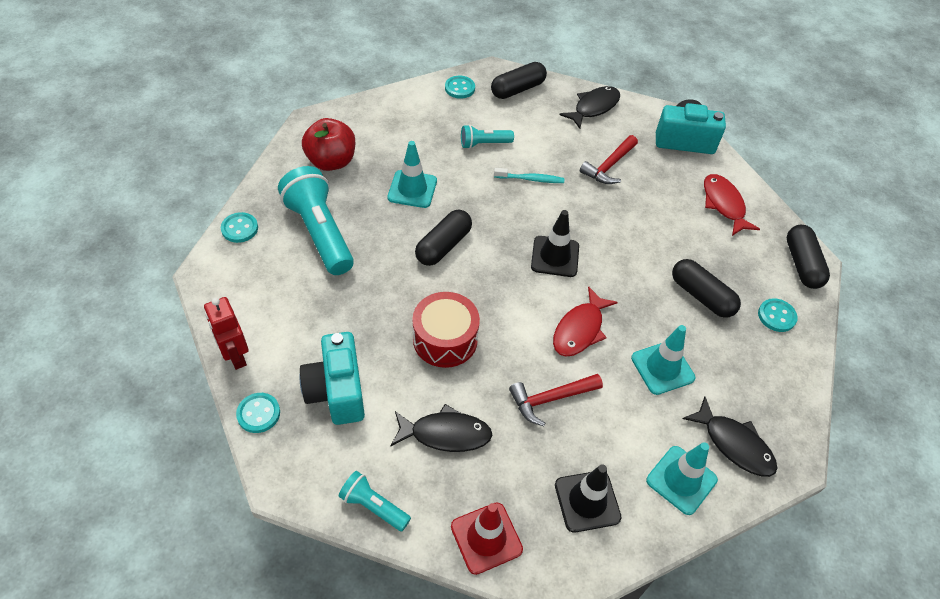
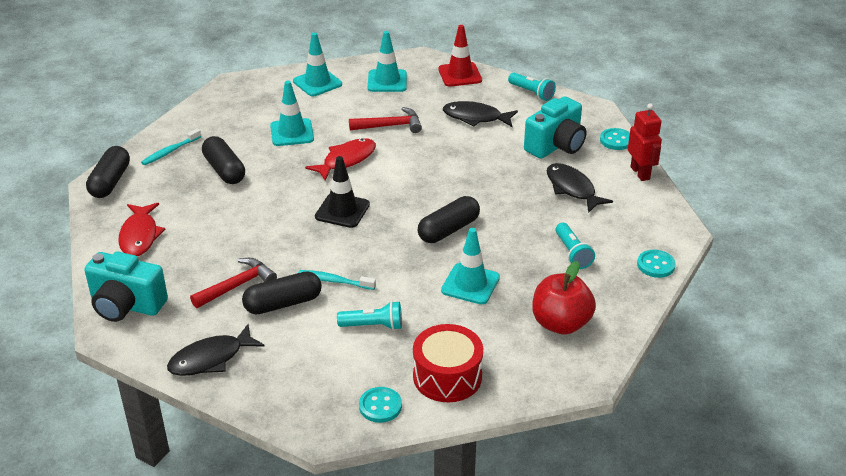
camera: 165 degrees left, 15 degrees down
(320, 232) = (572, 253): turquoise flashlight -> turquoise flashlight, size x0.51
(337, 391) = (556, 146): turquoise camera -> turquoise camera turned 45 degrees clockwise
(445, 339) = (463, 165): red drum -> red drum (447, 376)
(517, 89) = (300, 396): black capsule -> black capsule (283, 303)
(587, 501) = (387, 81): black traffic cone -> turquoise traffic cone
(734, 444) = (267, 93): black fish -> black fish (572, 189)
(776, 316) = (170, 151): turquoise button -> turquoise toothbrush

